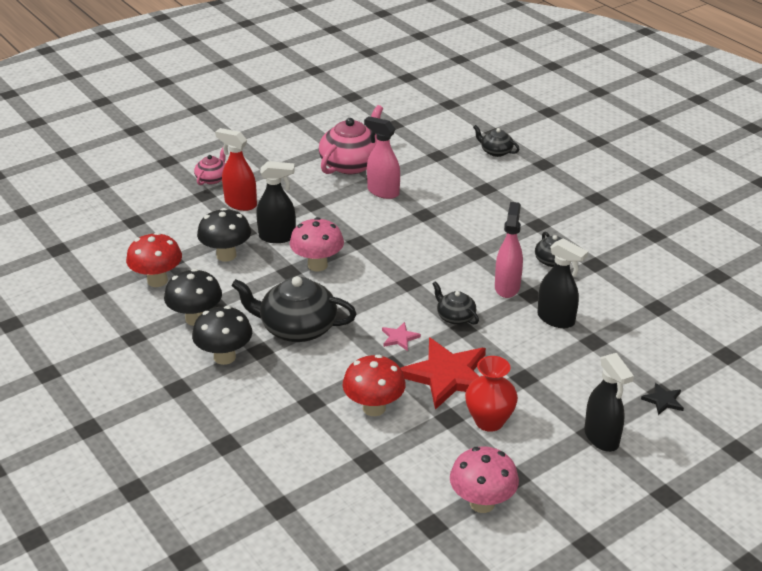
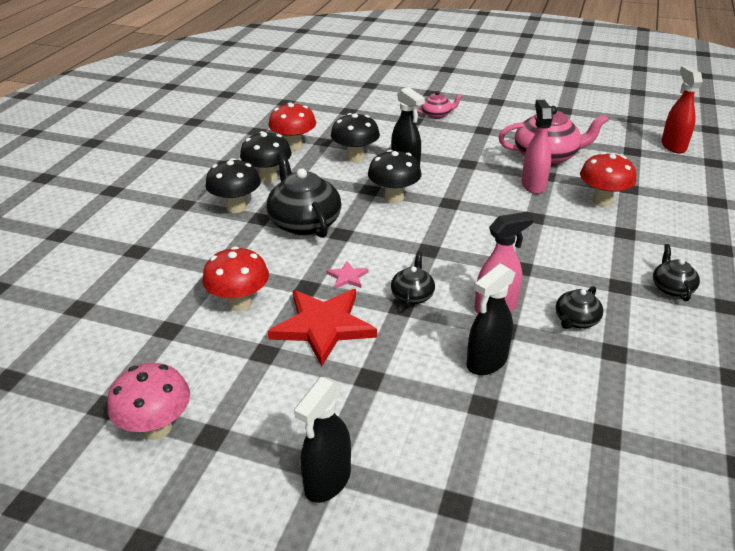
camera: 55 degrees right, 0 degrees up
(240, 204) = (423, 136): red spray bottle -> red spray bottle (673, 146)
(317, 265) = (394, 198): pink mushroom -> black mushroom
(439, 175) = (602, 201): none -> red mushroom
(489, 421) = (281, 381): red vase -> none
(495, 151) = (690, 214): black teapot -> black teapot (672, 288)
(556, 319) = (486, 362): black spray bottle -> black spray bottle turned 45 degrees clockwise
(663, 400) = (442, 512): black star -> none

